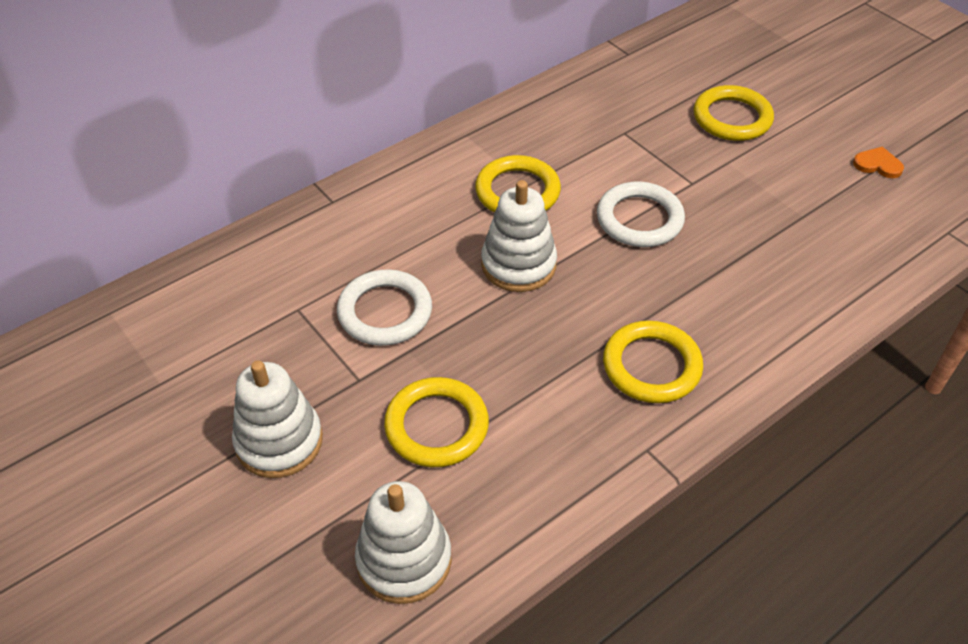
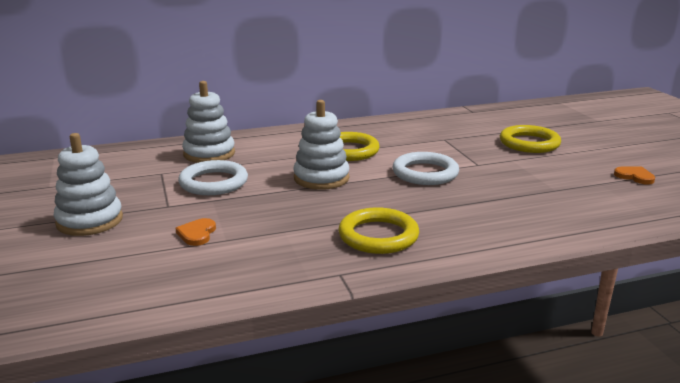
camera: 20 degrees right, 25 degrees down
(404, 560) = (110, 288): white stacking toy -> white stacking toy (209, 154)
(436, 426) = (197, 234): yellow ring -> orange heart

